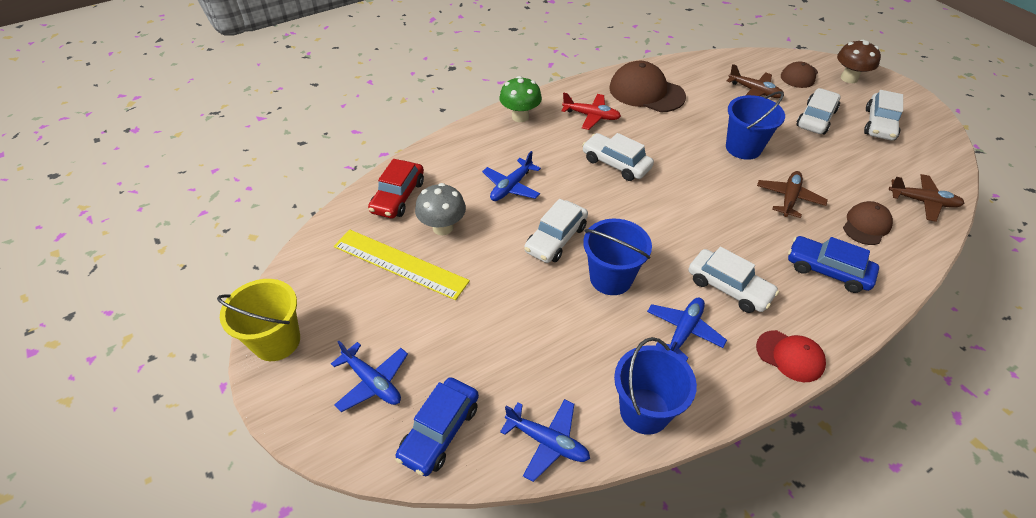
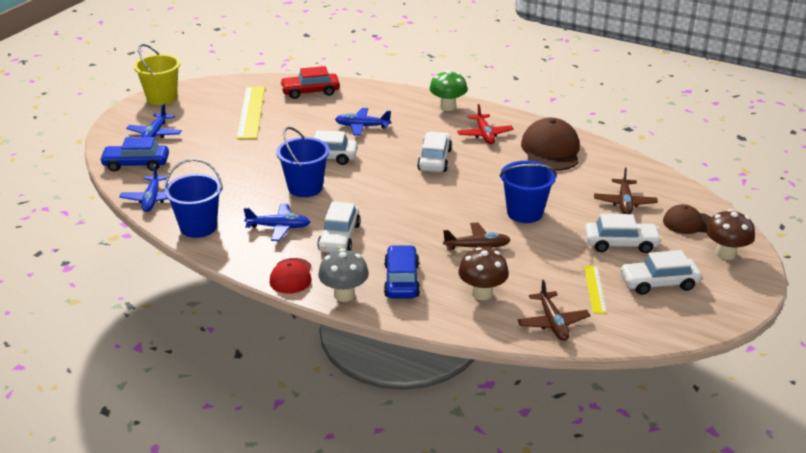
camera: 60 degrees right, 15 degrees down
(443, 227) = (296, 115): grey mushroom -> grey mushroom (344, 295)
(866, 225) = (482, 293): brown cap -> brown mushroom
(878, 159) = (594, 289): none -> yellow ruler

